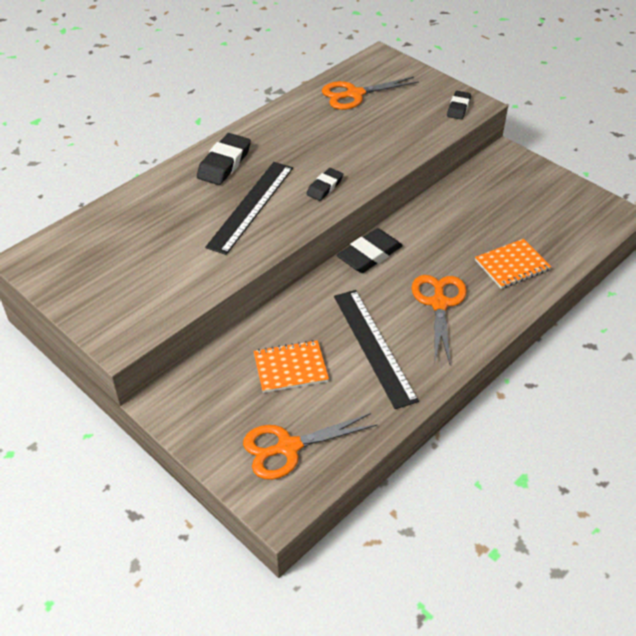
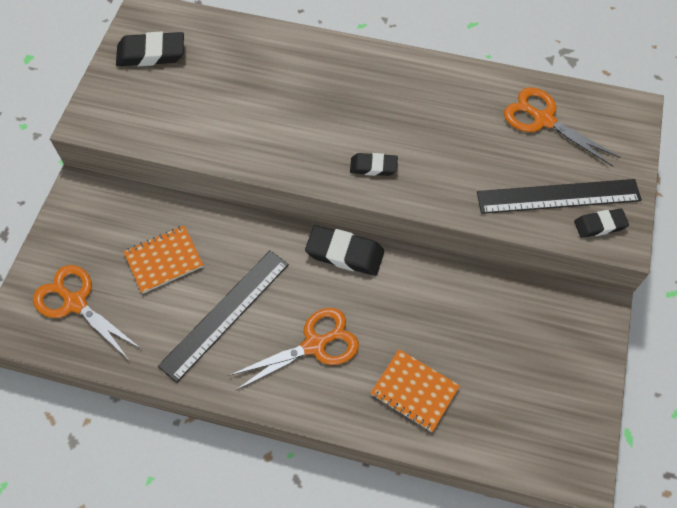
camera: 60 degrees right, 15 degrees up
(224, 163) = (351, 72): black eraser -> black eraser (151, 54)
(251, 206) = (305, 123): black ruler -> black ruler (558, 196)
(290, 368) = (164, 260): orange notebook -> orange notebook turned 75 degrees counterclockwise

